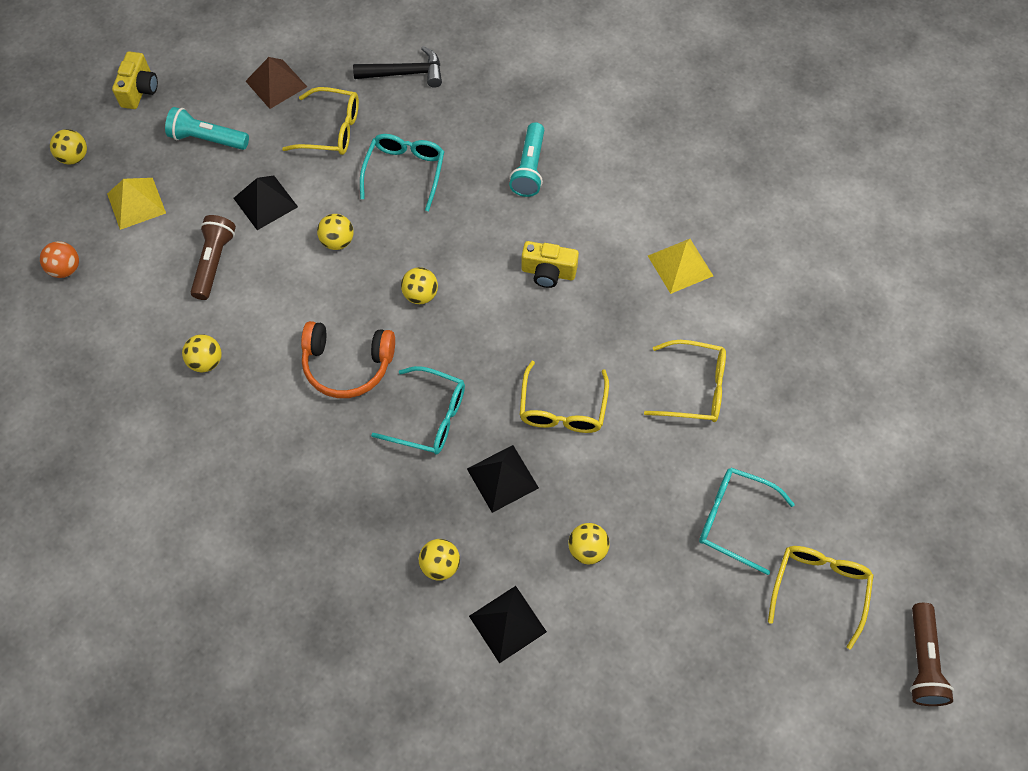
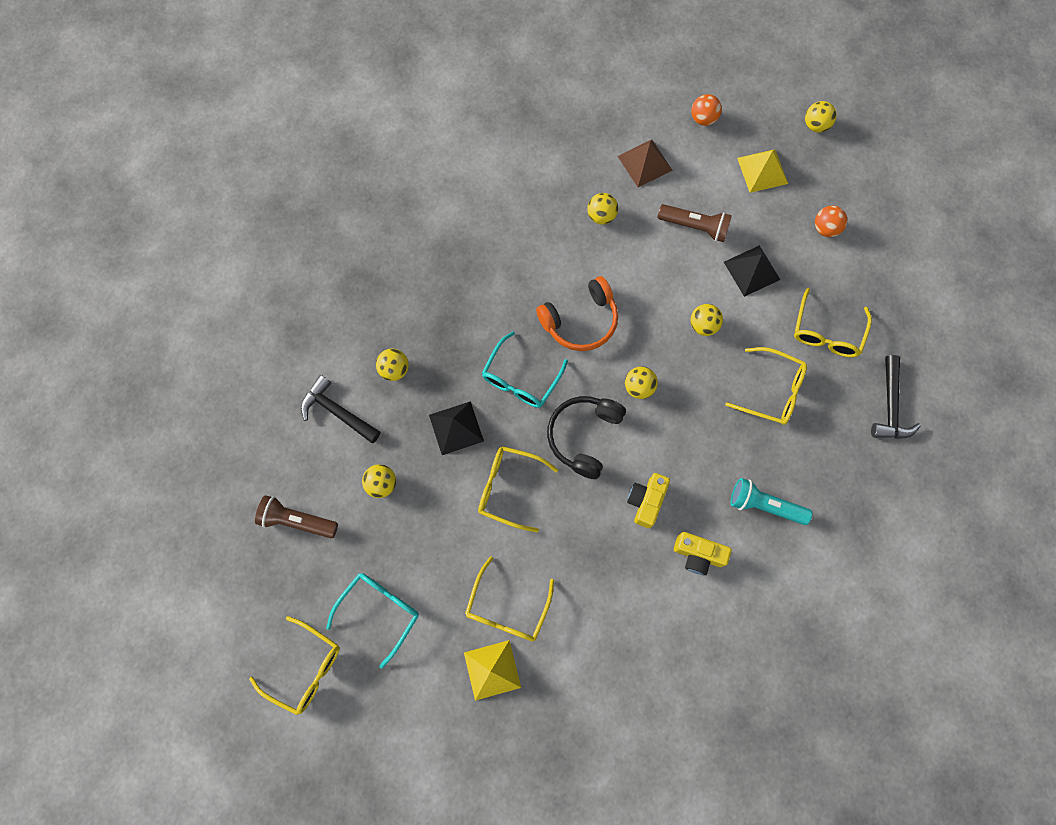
camera: 100 degrees right, 10 degrees up
(140, 90) = (885, 177): yellow camera -> yellow camera (698, 555)
(207, 139) = (825, 228): turquoise flashlight -> orange ball
(276, 83) = (885, 289): brown pyramid -> brown pyramid (645, 163)
(347, 365) = (580, 321): orange headphones -> orange headphones turned 135 degrees counterclockwise
(405, 172) = (772, 391): turquoise glasses -> yellow glasses
(487, 341) = (584, 436): none -> black headphones
(507, 623) = (337, 412): black pyramid -> black hammer
(680, 265) = (636, 627): yellow pyramid -> yellow pyramid (492, 669)
(922, 661) = (225, 739): brown flashlight -> brown flashlight (297, 520)

